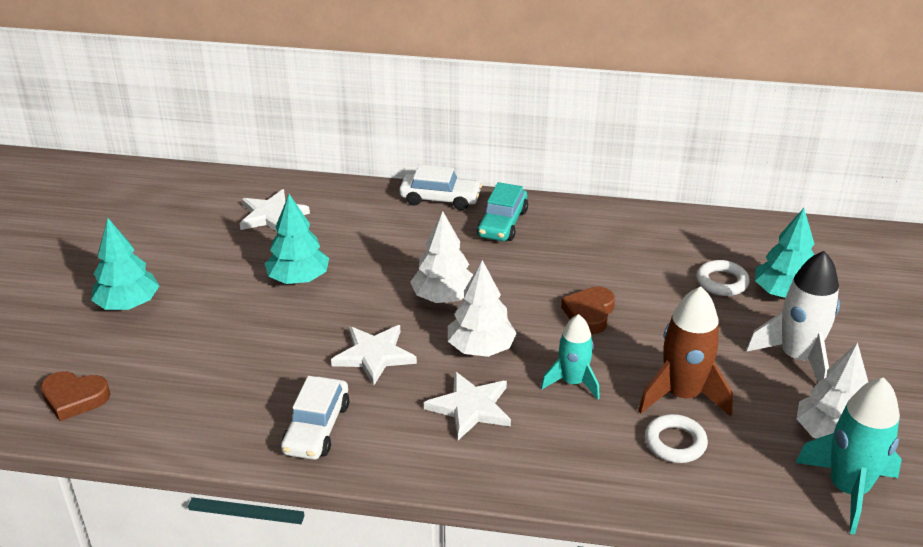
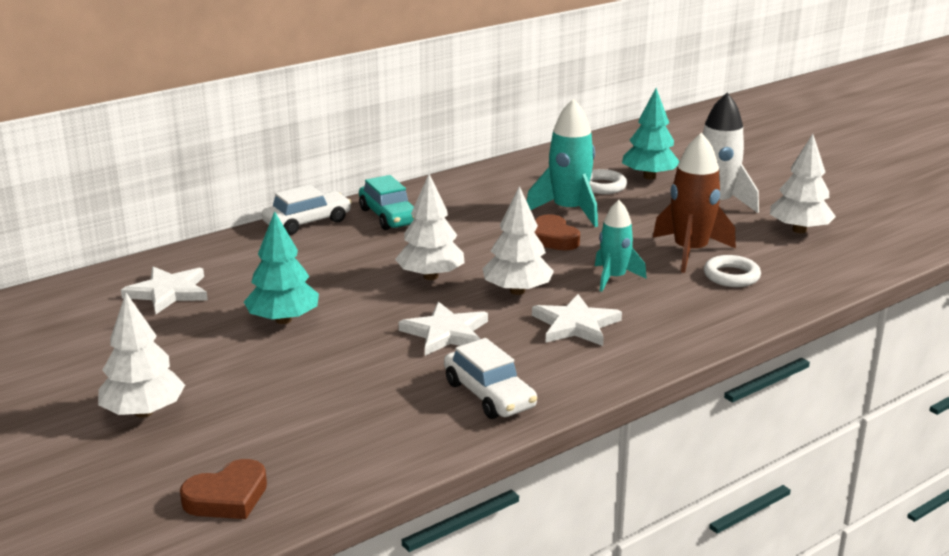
camera: 45 degrees left, 10 degrees down
(128, 304) = (143, 412): turquoise tree -> white tree
(848, 489) = (853, 250): turquoise rocket -> turquoise rocket (569, 211)

